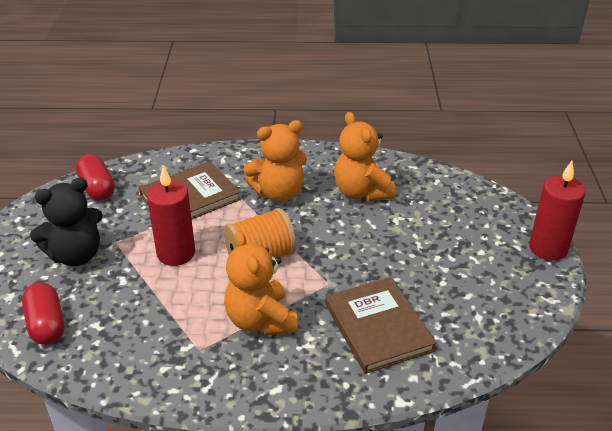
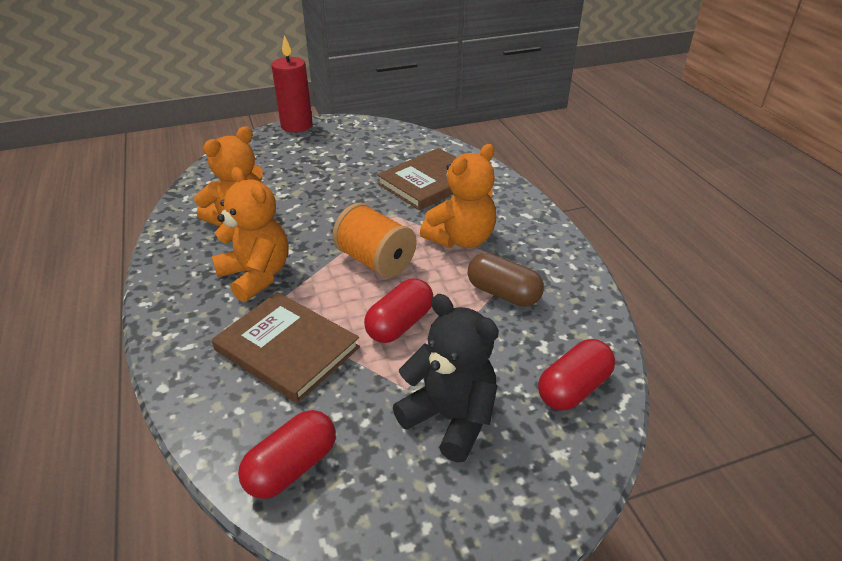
camera: 110 degrees left, 0 degrees up
(169, 323) = (503, 293): none -> brown capsule
(176, 253) = (400, 324): red candle -> red capsule

